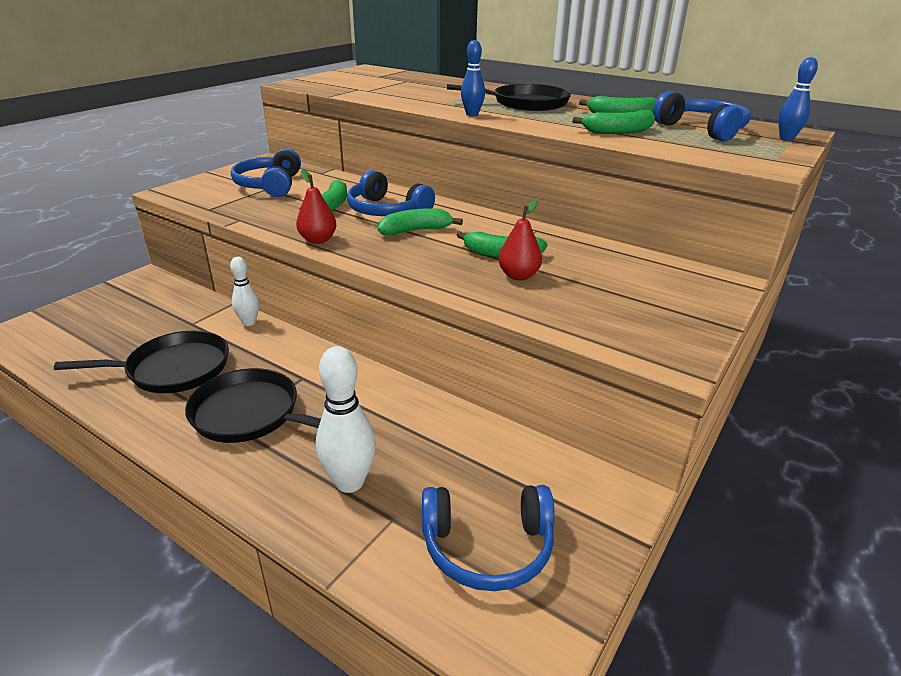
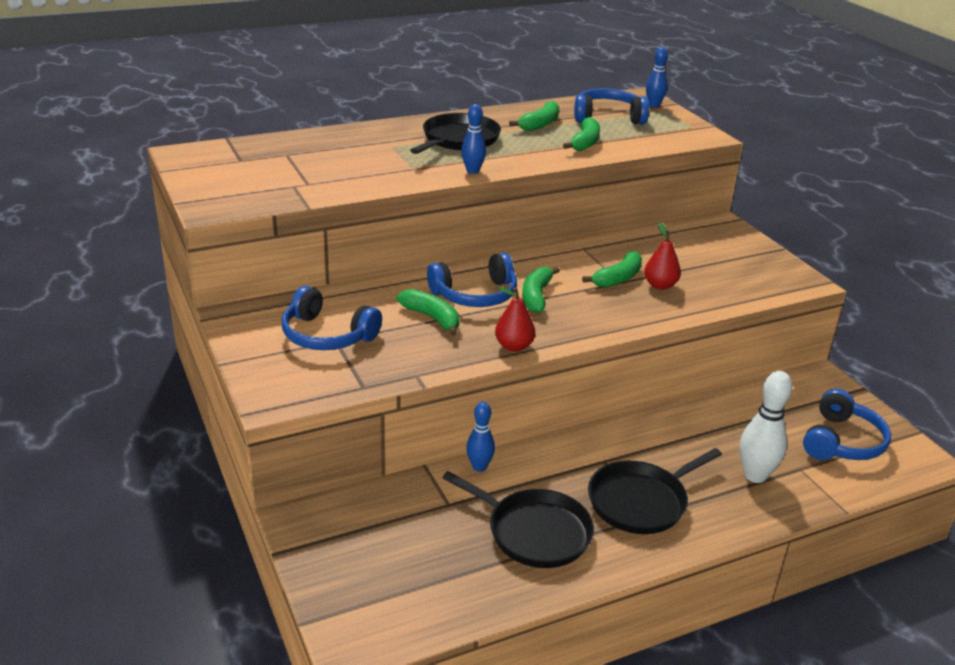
camera: 60 degrees left, 0 degrees up
(173, 369) = (534, 532): black pan -> black pan turned 105 degrees clockwise
(249, 322) = (479, 467): white bowling pin -> blue bowling pin

